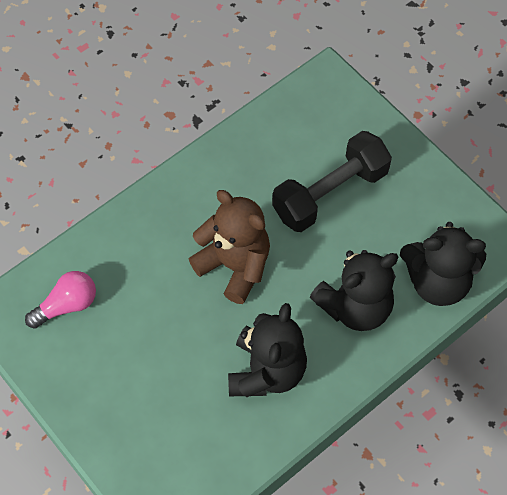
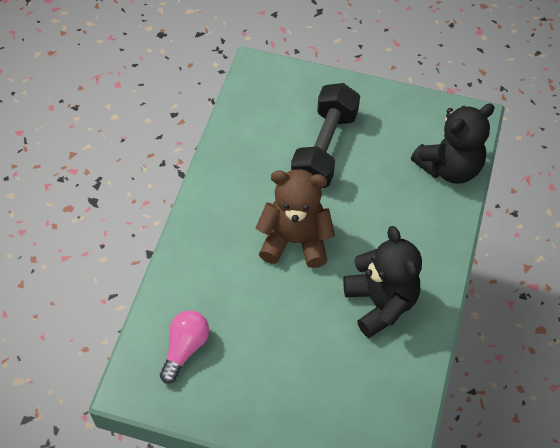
camera: 35 degrees left, 5 degrees down
(355, 307) = (407, 218): black teddy bear -> none

